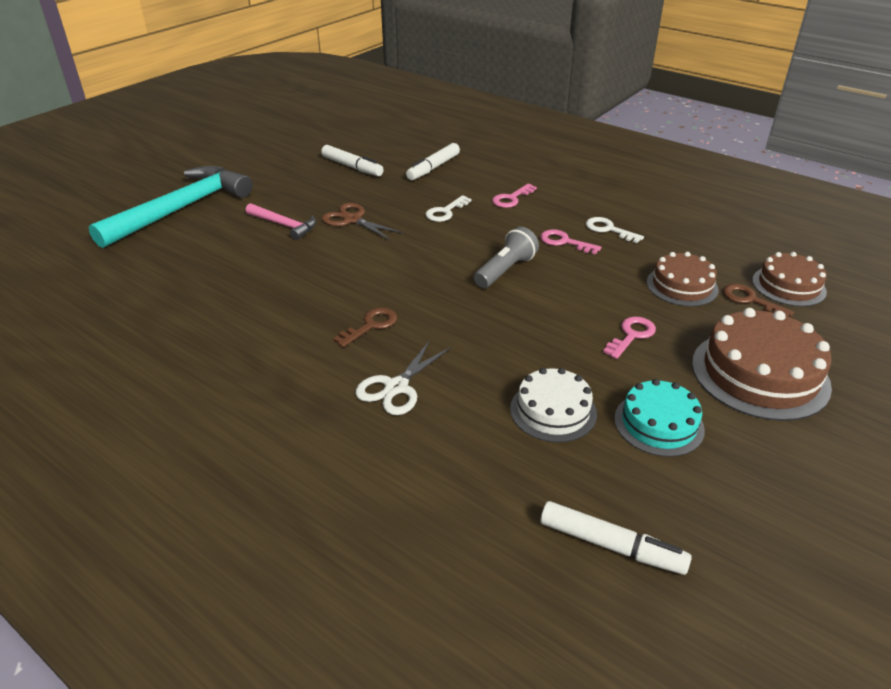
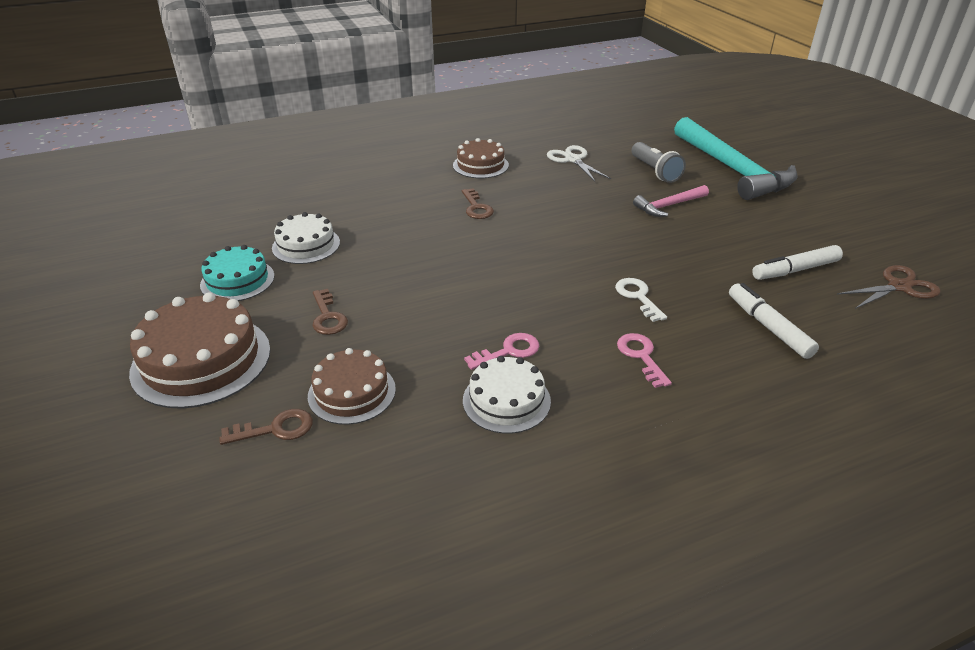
camera: 120 degrees right, 0 degrees up
(352, 220) = (657, 239): brown scissors -> brown scissors (898, 287)
(396, 387) = (400, 200): white scissors -> white scissors (573, 160)
(505, 270) = (491, 291): grey flashlight -> grey flashlight (655, 171)
(608, 229) = (506, 400): white key -> white cake
(611, 545) = (200, 223): white marker -> none
(631, 335) = (328, 317): pink key -> brown key
(788, 286) = (255, 485): brown cake -> brown cake (480, 165)

